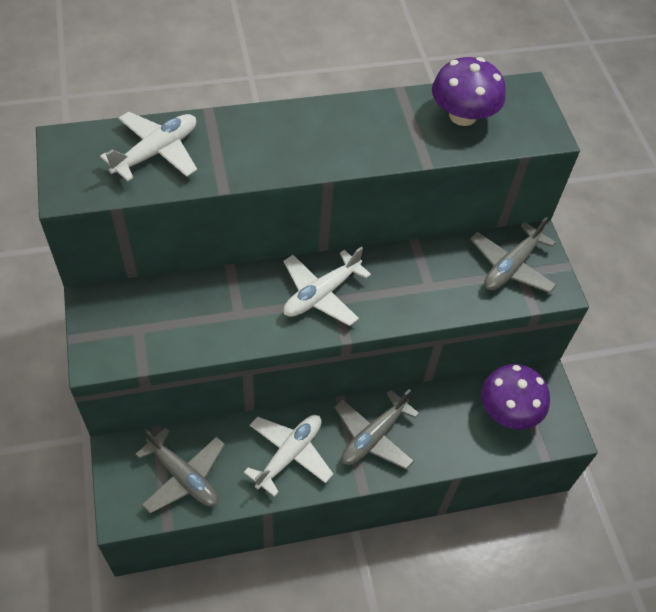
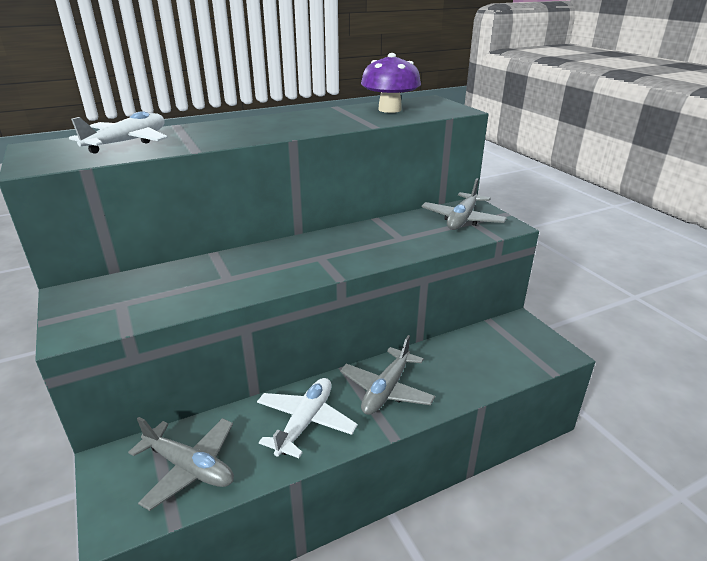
camera: 10 degrees left, 25 degrees down
(321, 294) = (305, 256): white plane -> none
(508, 411) = (501, 347): purple mushroom -> none

